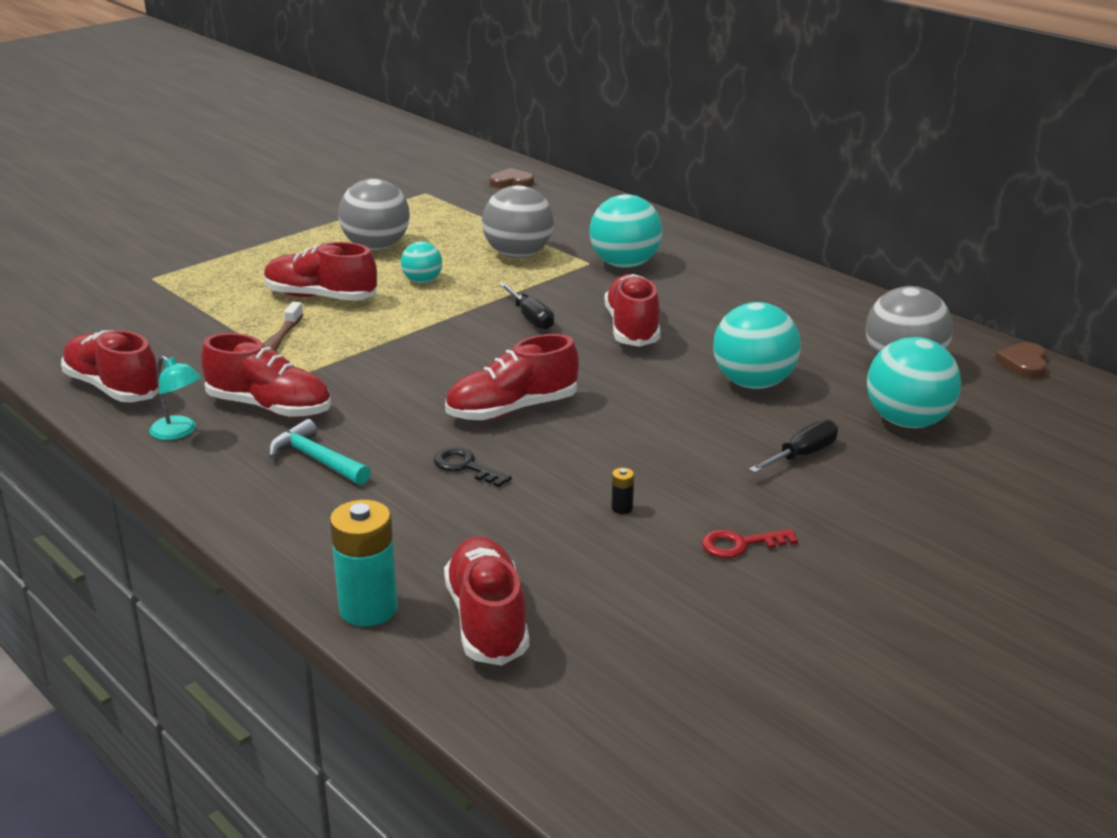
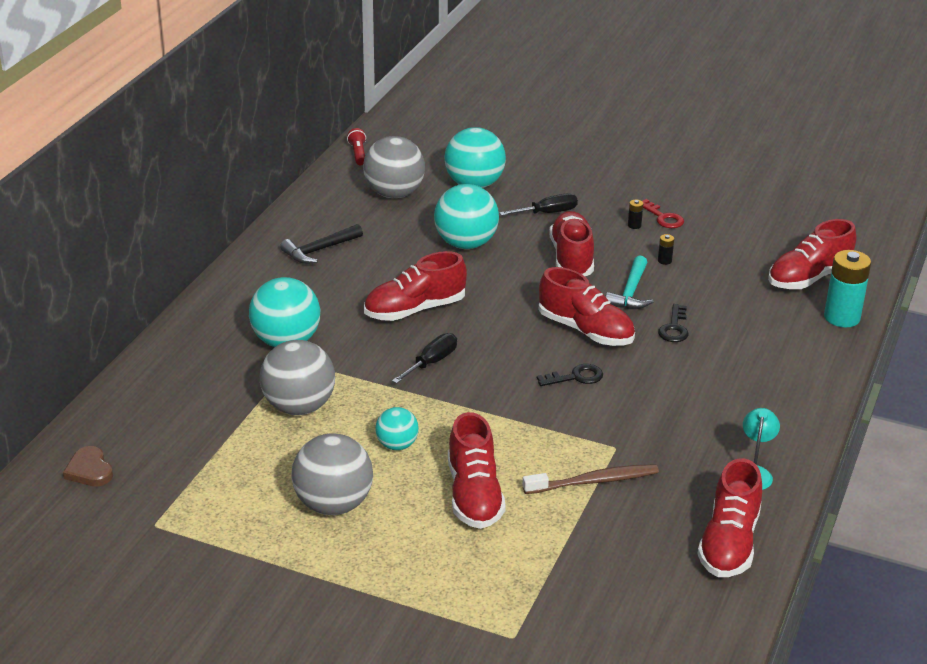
camera: 115 degrees left, 5 degrees up
(270, 407) = (681, 442): red shoe -> red shoe (571, 258)
(317, 459) = (725, 392): turquoise hammer -> turquoise hammer (630, 292)
(434, 381) = (575, 377): none -> black key
(731, 513) = (634, 225): none -> black battery
(787, 304) = (319, 250): none -> black hammer
(802, 455) = (547, 213): black screwdriver -> black screwdriver turned 135 degrees clockwise
(1024, 363) = (358, 154): brown heart -> red flashlight

